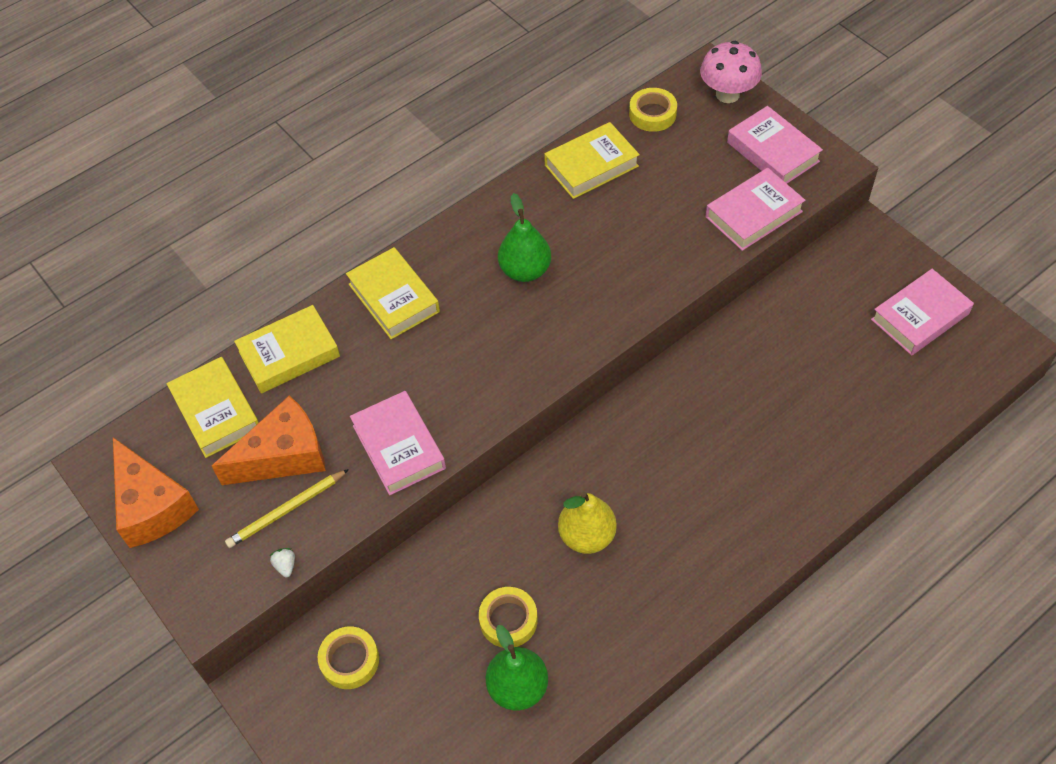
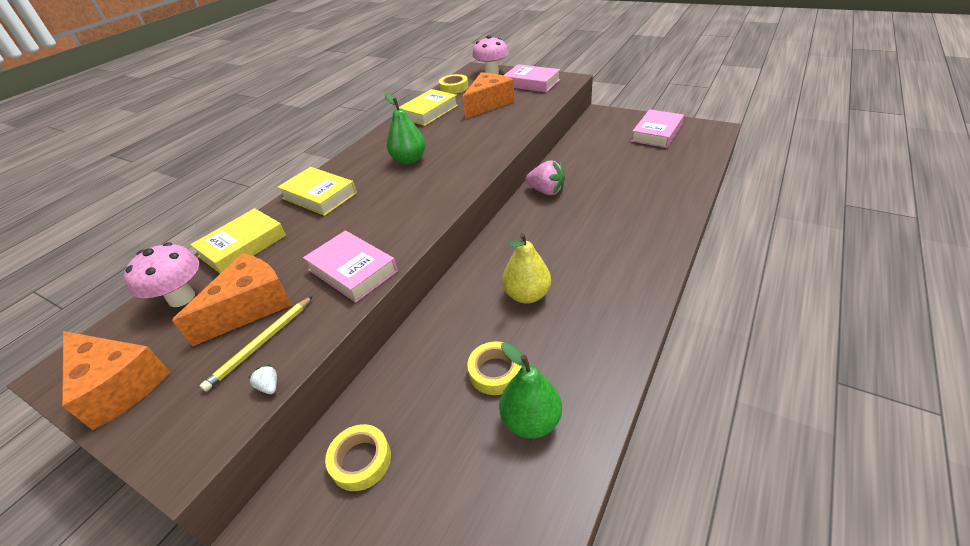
camera: 20 degrees left, 15 degrees down
(216, 411) = (181, 298): yellow book -> pink mushroom
(683, 181) = (488, 104): none -> orange cheese
(696, 374) = (546, 191): none -> pink strawberry
(753, 214) = (538, 104): pink book -> none

